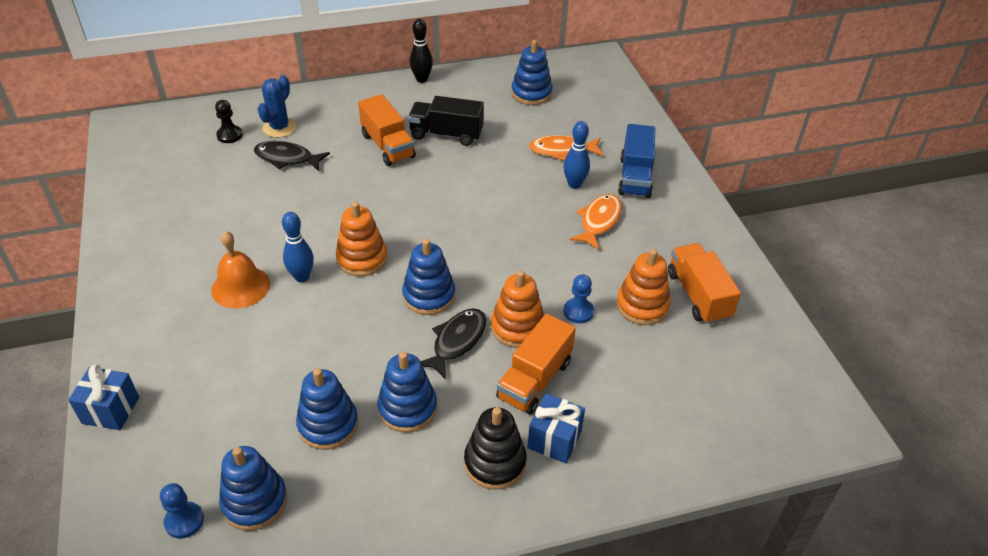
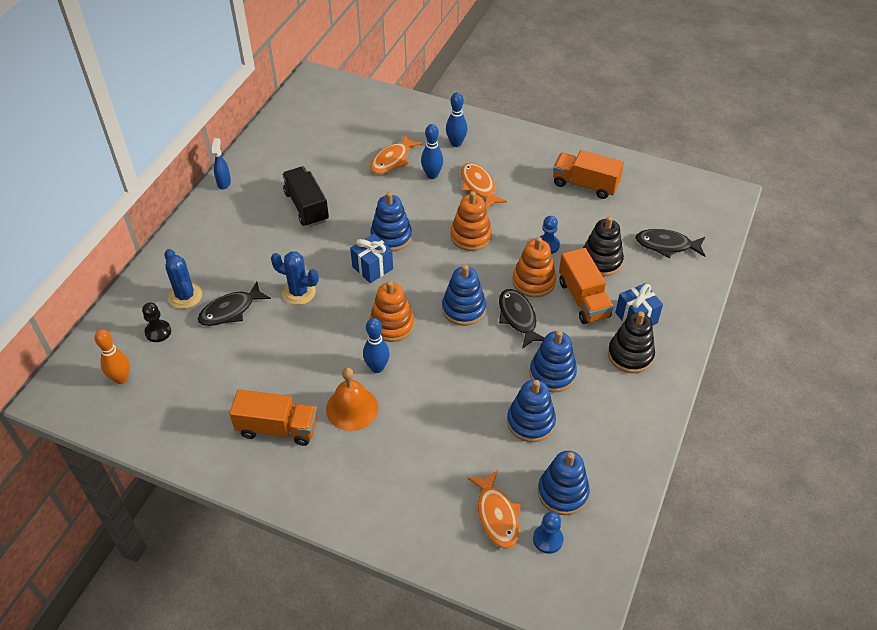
camera: 50 degrees left, 5 degrees up
(110, 410) = (408, 543): blue gift -> blue gift (372, 268)
(166, 144) = (121, 379): none -> orange bowling pin
(188, 460) = (497, 515): none -> orange fish
(344, 183) = (299, 292): none -> blue cactus
(388, 146) = (283, 245): orange truck -> orange truck (277, 428)
(421, 79) = (224, 183): black bowling pin -> blue spray bottle
(446, 134) = (306, 206): black truck -> black truck turned 105 degrees clockwise
(531, 93) = (312, 137): blue stacking toy -> blue stacking toy (391, 236)
(604, 366) = (601, 261): none -> black stacking toy
(635, 177) = (456, 143): blue truck -> blue bowling pin
(642, 305) = (570, 214): orange stacking toy -> orange stacking toy (471, 236)
(692, 411) = (666, 245): none -> black fish

